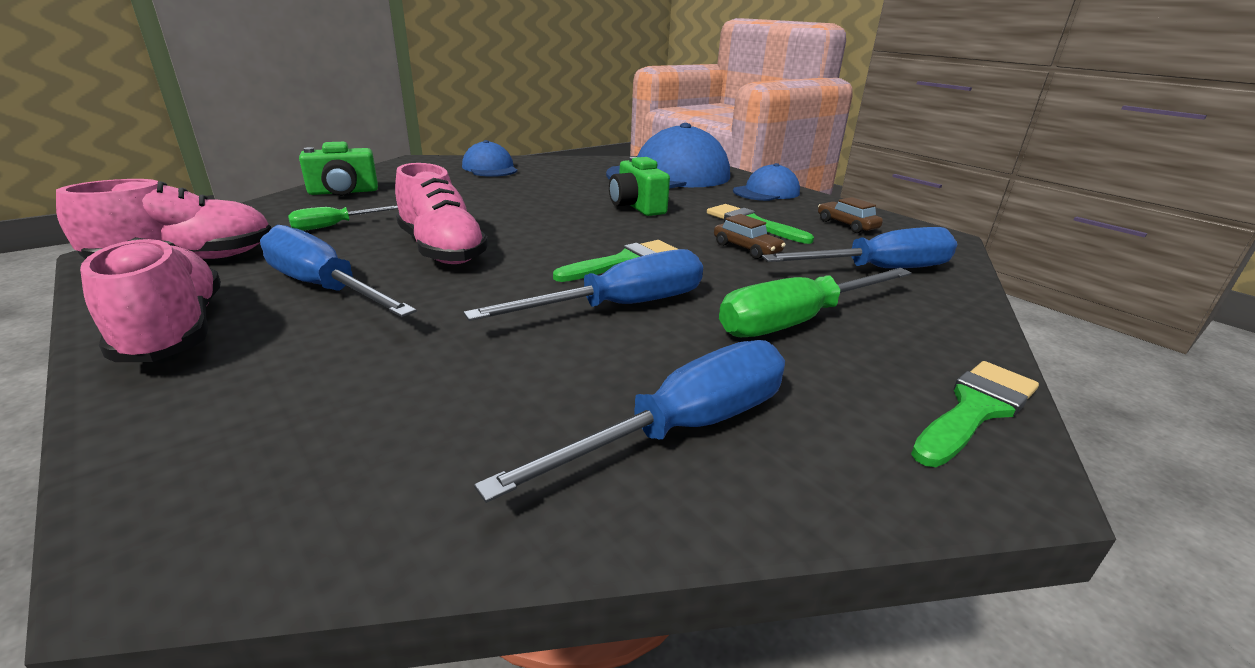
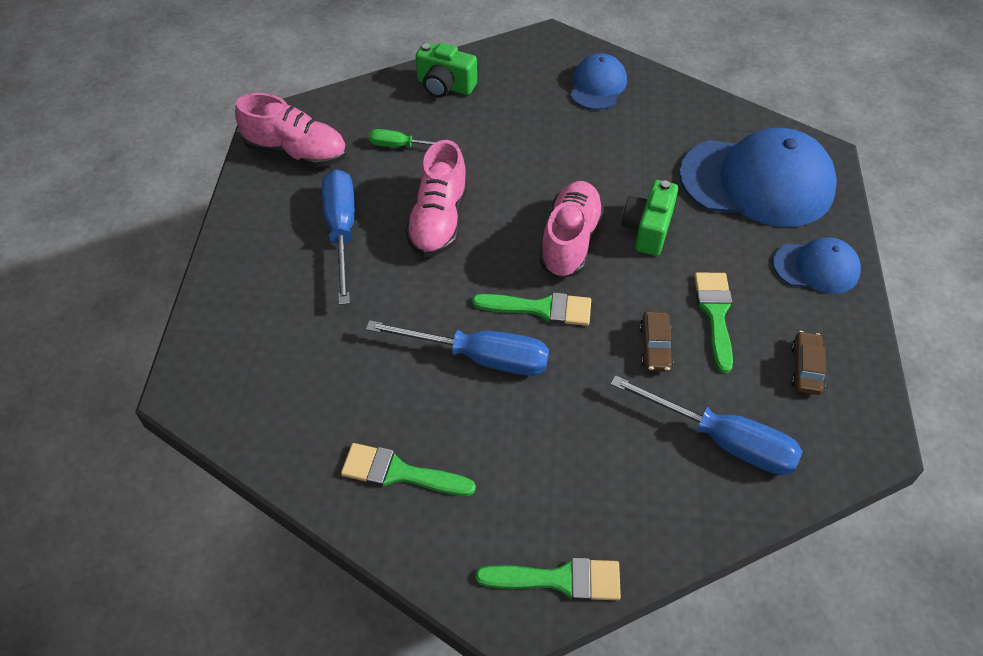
camera: 45 degrees right, 25 degrees up
(174, 331) = (253, 237): pink shoe -> pink shoe (570, 241)
(683, 428) = (399, 473): blue screwdriver -> green brush
(796, 321) = (569, 446): green screwdriver -> none

